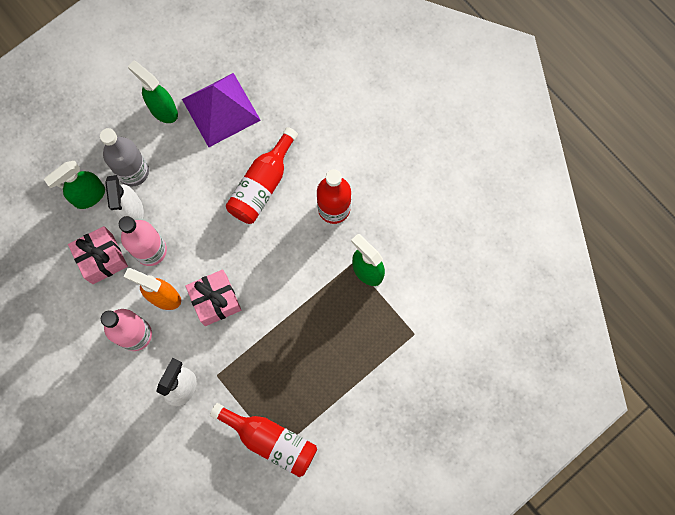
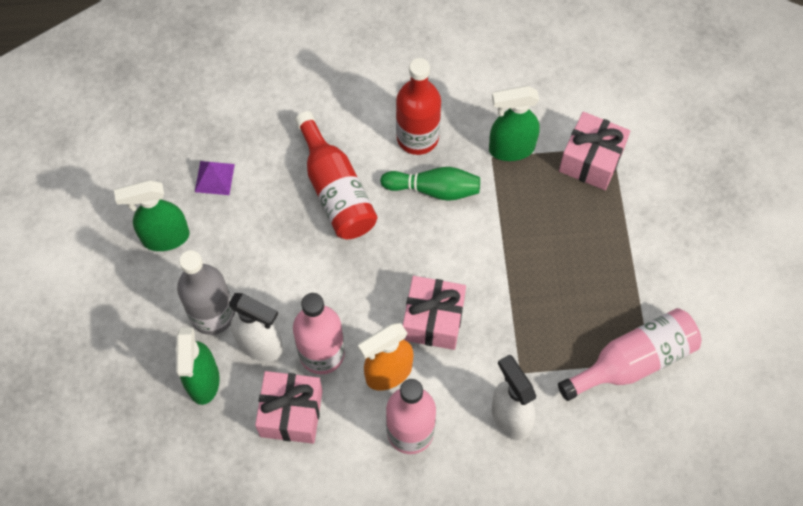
camera: 55 degrees left, 10 degrees down
(221, 109) = (214, 177): purple pyramid -> purple pyramid, size x0.44
(270, 440) = (633, 361): red bottle -> pink bottle
(304, 243) = (434, 189): none -> green bowling pin
(395, 326) = (591, 160): none -> pink gift

